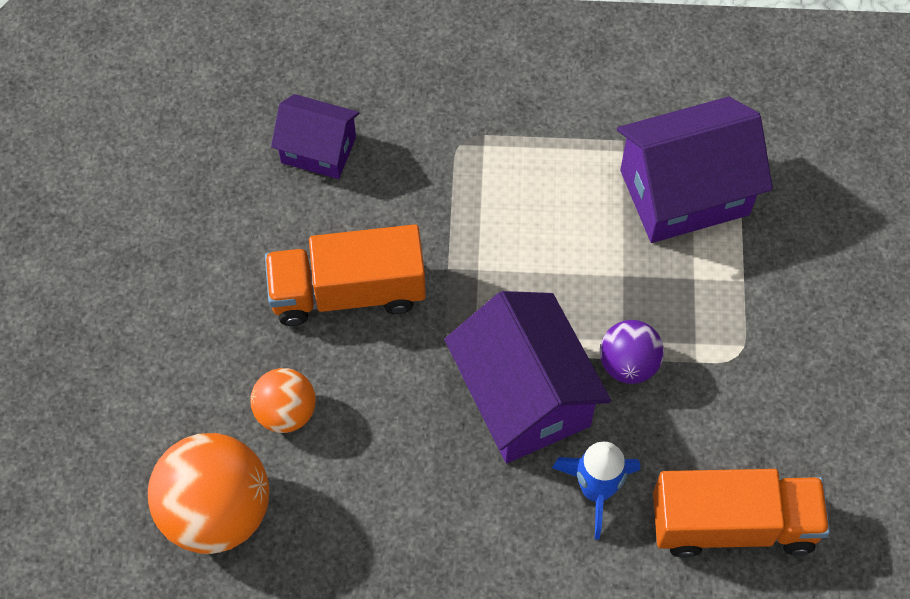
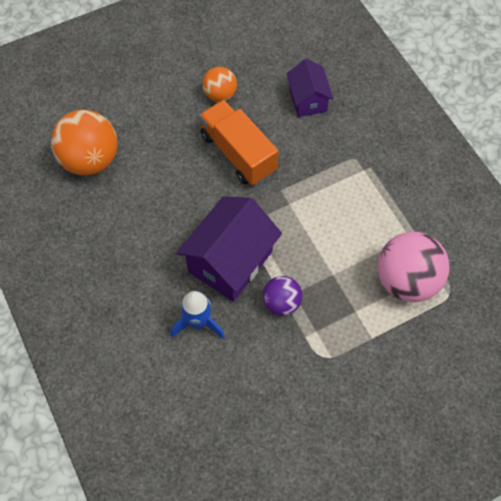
camera: 60 degrees right, 0 degrees up
(286, 412) = (157, 161): orange ball -> orange ball (220, 95)
(684, 192) = (406, 280): purple house -> pink ball
(733, 524) = (219, 402): orange truck -> none

